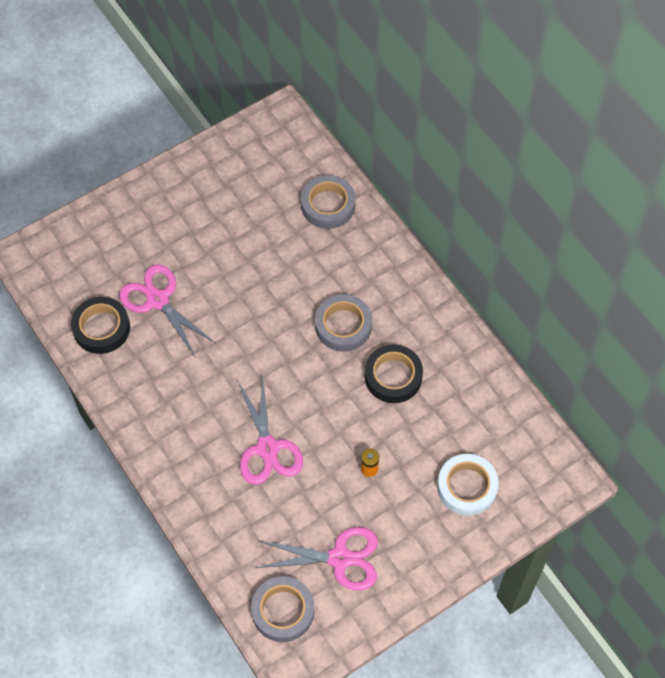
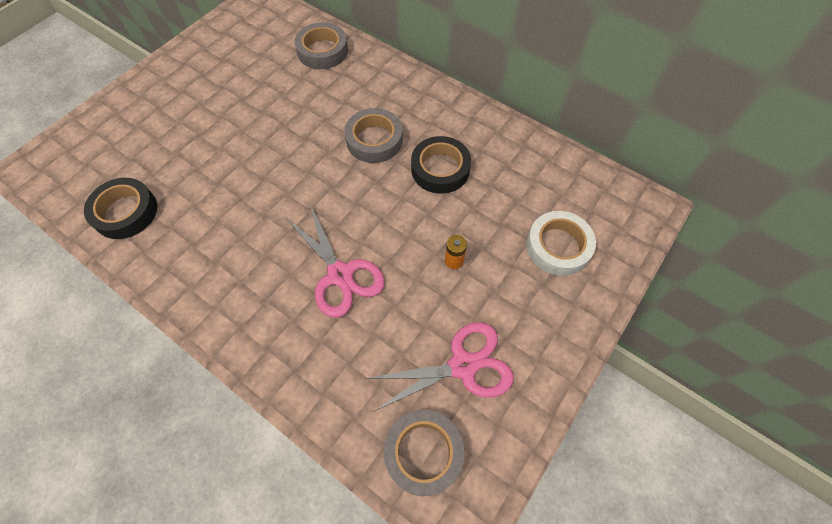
camera: 20 degrees left, 0 degrees up
(158, 300) = (180, 169): pink scissors -> none

